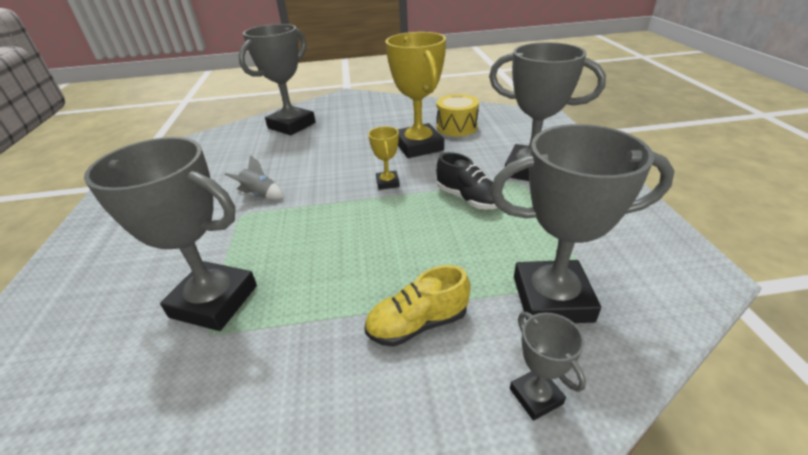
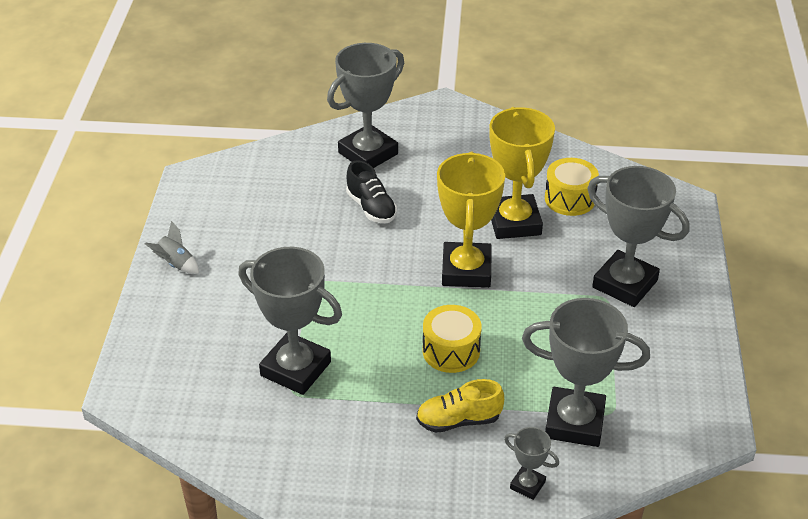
camera: 10 degrees right, 5 degrees up
(260, 195) = (331, 260): grey rocket -> grey rocket (176, 264)
(387, 183) = (466, 270): yellow trophy -> yellow trophy, size x2.11
(389, 250) = (451, 351): none -> yellow drum
(468, 199) = (543, 308): black shoe -> black shoe (371, 207)
(536, 396) = (527, 485): grey trophy -> grey trophy turned 45 degrees counterclockwise

